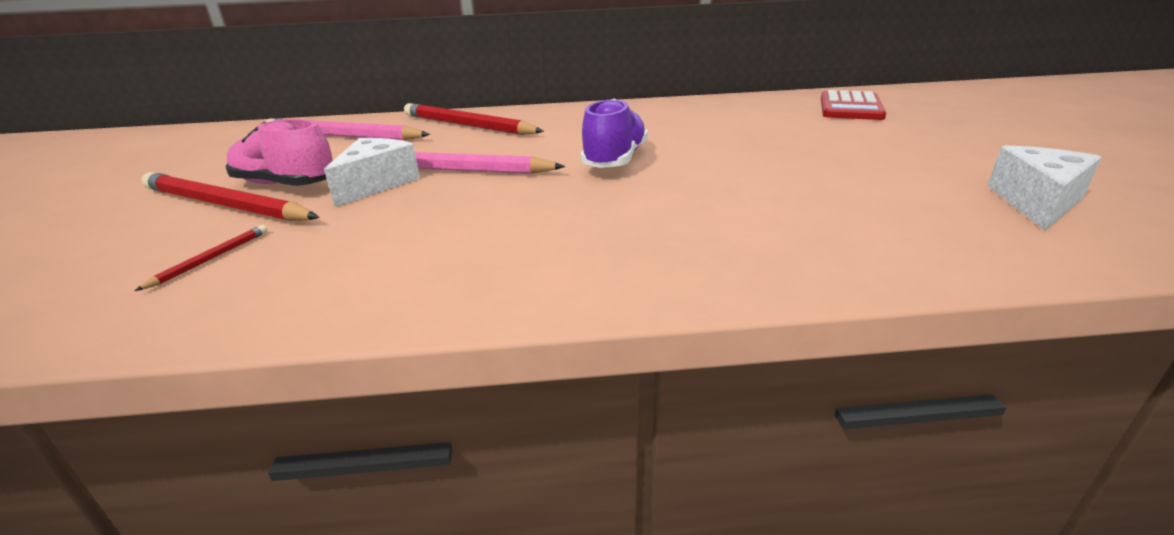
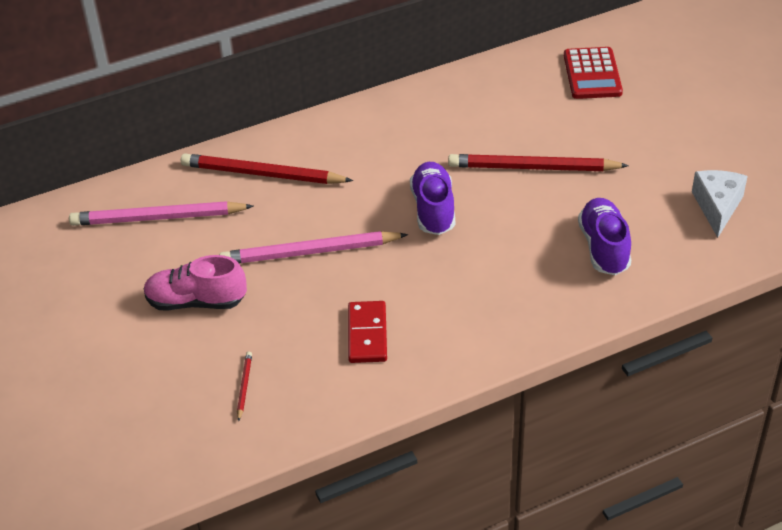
camera: 20 degrees left, 15 degrees up
(225, 205) = (179, 336): red pencil -> red pencil (533, 168)
(376, 184) = (270, 283): white cheese -> none
(427, 240) = (367, 334): none -> red domino
(834, 214) = (604, 248): none -> purple shoe

